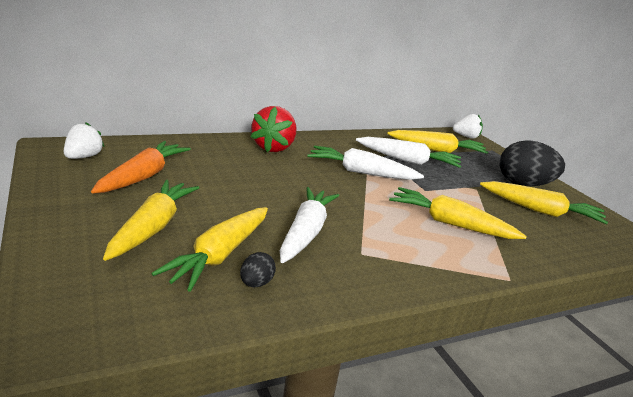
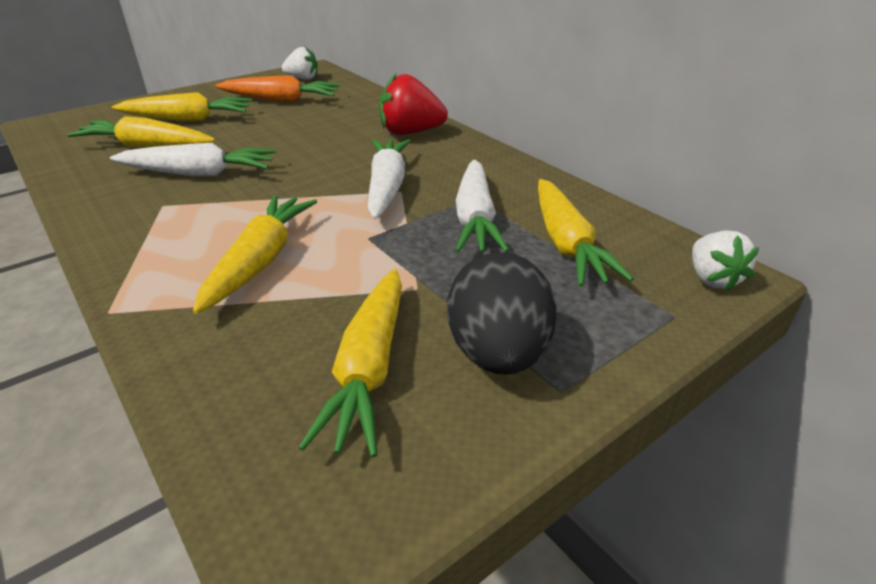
camera: 80 degrees right, 10 degrees up
(256, 283) = (102, 165): black egg -> none

